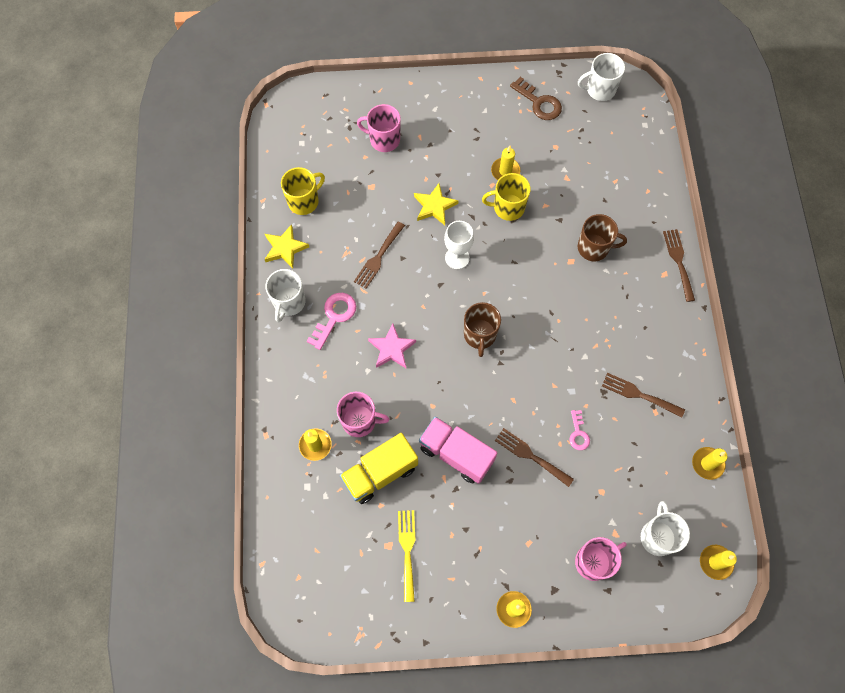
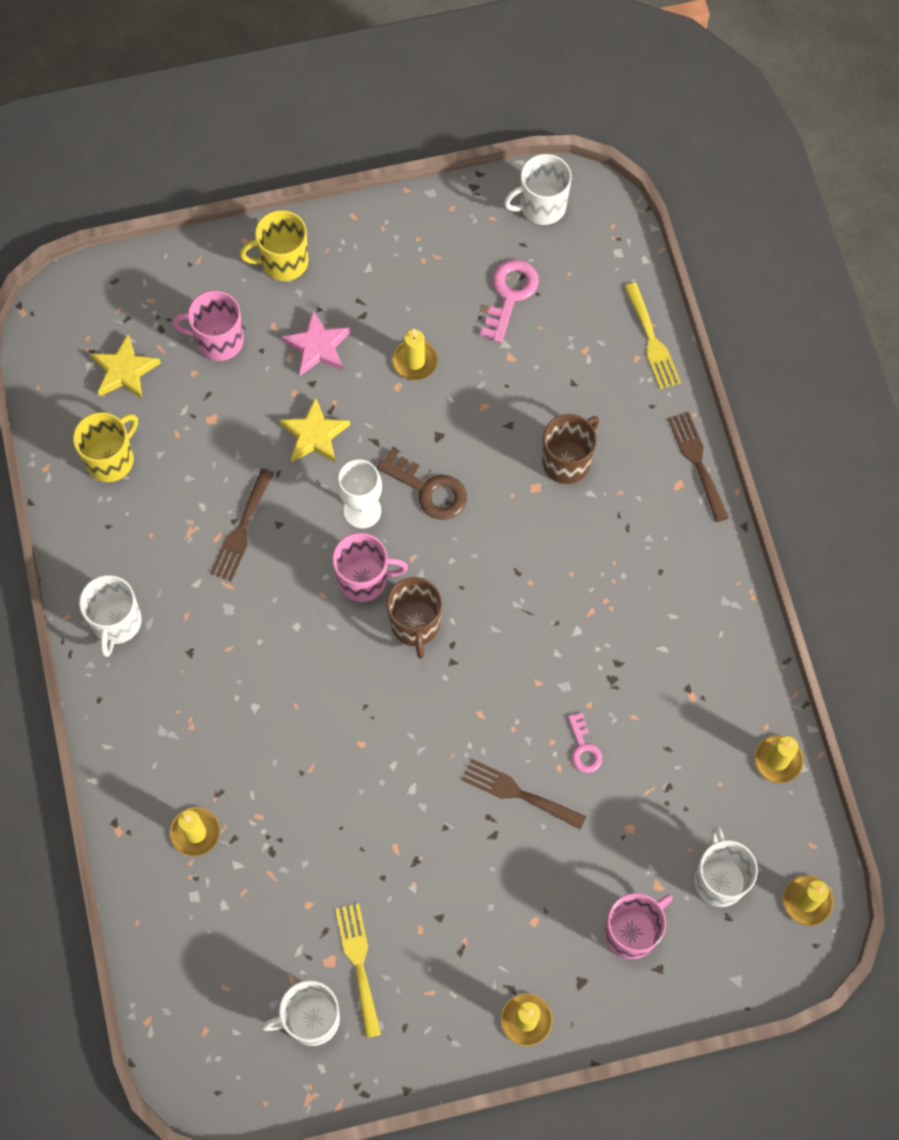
camera: 10 degrees left, 0 degrees up
(285, 248) = (95, 538): yellow star -> yellow star (125, 371)
(334, 317) = (190, 633): pink key -> pink key (510, 295)
(360, 421) = (256, 785): pink mug -> pink mug (364, 579)
(369, 582) = (311, 1019): none -> white mug
(380, 473) = (300, 858): yellow truck -> none
(392, 348) = (286, 667): pink star -> pink star (318, 346)
(456, 454) = (408, 810): pink truck -> none
(508, 207) = (427, 419): yellow mug -> yellow mug (283, 262)
(539, 103) = (450, 242): brown key -> brown key (429, 489)
(594, 248) = (567, 461): brown mug -> brown mug turned 45 degrees counterclockwise
(639, 394) = (664, 675): brown fork -> none
(659, 182) = (652, 341): none -> yellow fork

